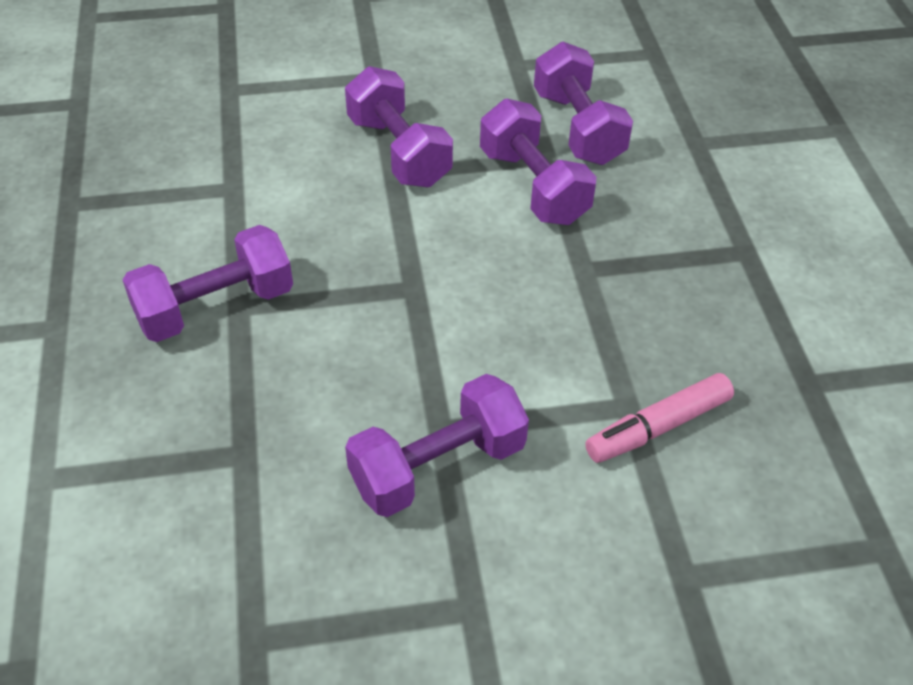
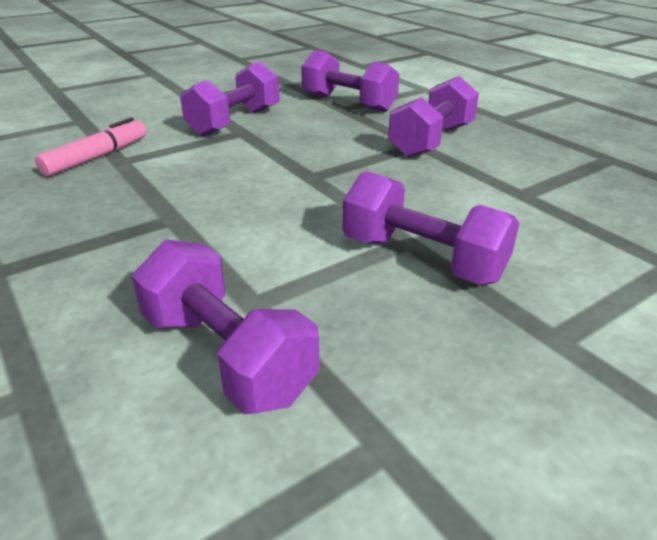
camera: 155 degrees right, 15 degrees down
(533, 186) = (253, 267): purple dumbbell -> purple dumbbell (348, 103)

